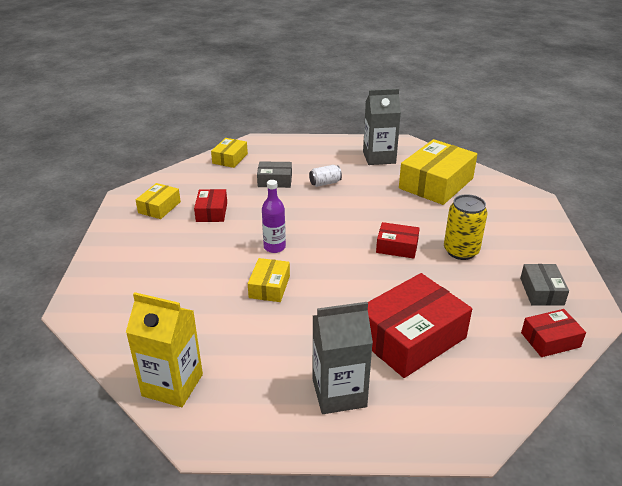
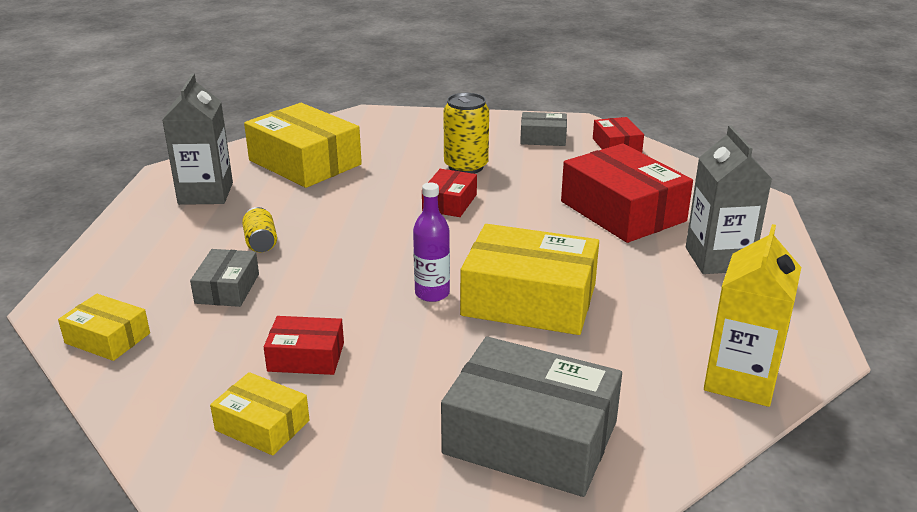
camera: 85 degrees left, 5 degrees down
(133, 289) = (530, 437): none -> grey box
(269, 287) = (529, 300): yellow box -> yellow box, size x1.94
(325, 183) = (261, 242): white can -> yellow can

